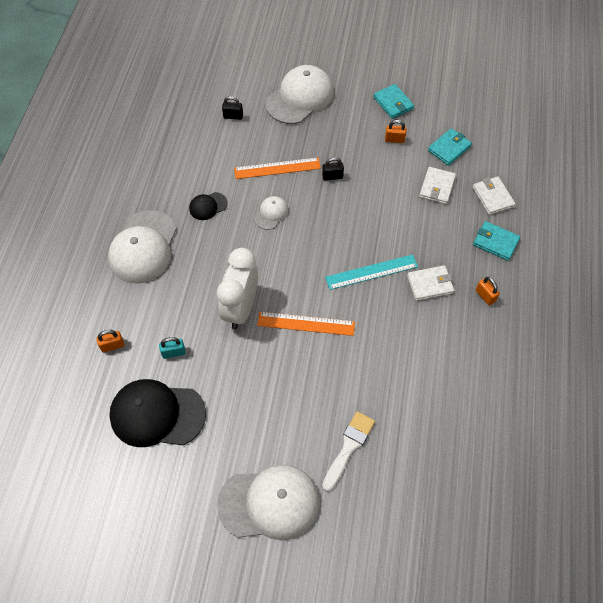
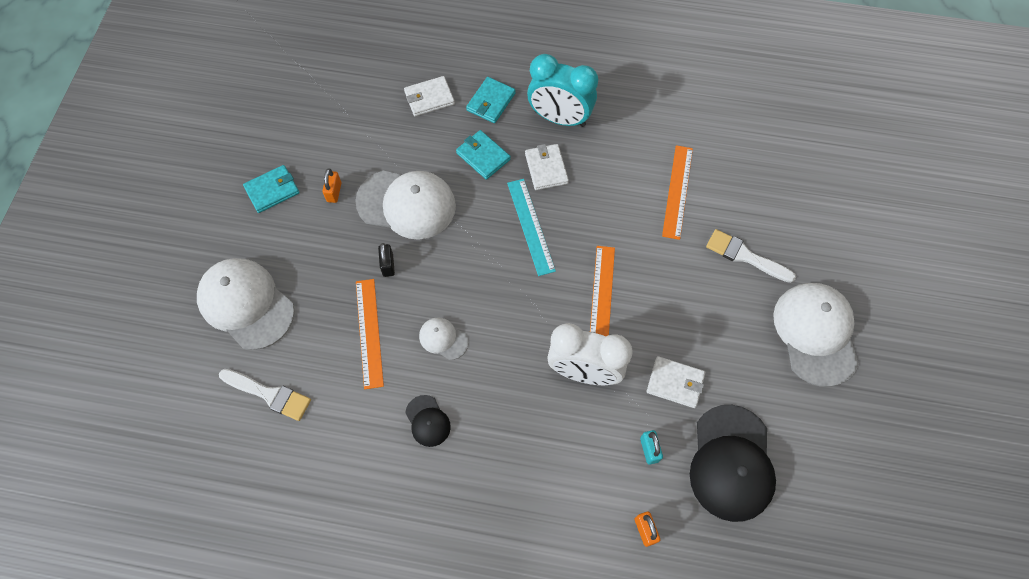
camera: 90 degrees left, 5 degrees up
(143, 247) = (493, 505): white cap -> white cap (406, 204)
(233, 116) = (269, 394): black padlock -> white brush
(415, 392) = (677, 191): none -> orange ruler
(437, 187) = (412, 151): white wallet -> white wallet (675, 383)
(449, 148) = (354, 134): turquoise wallet -> turquoise wallet (483, 156)
(485, 296) = (559, 118): orange padlock -> turquoise clock

